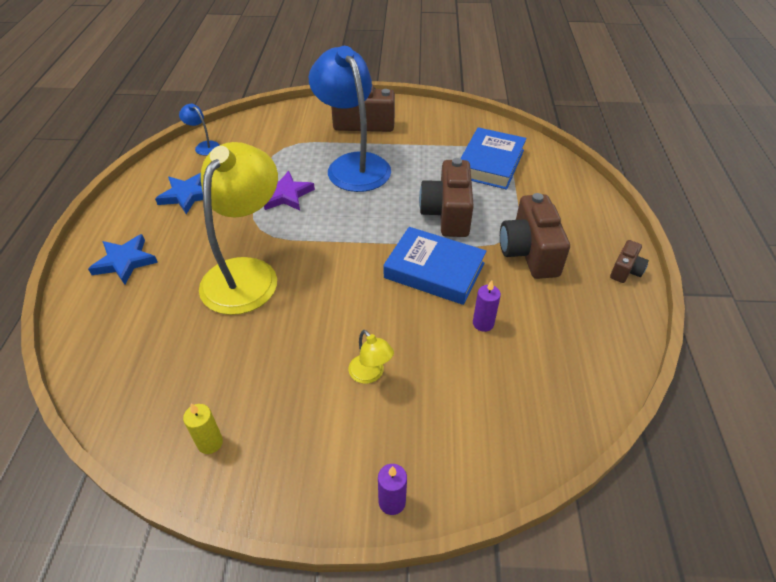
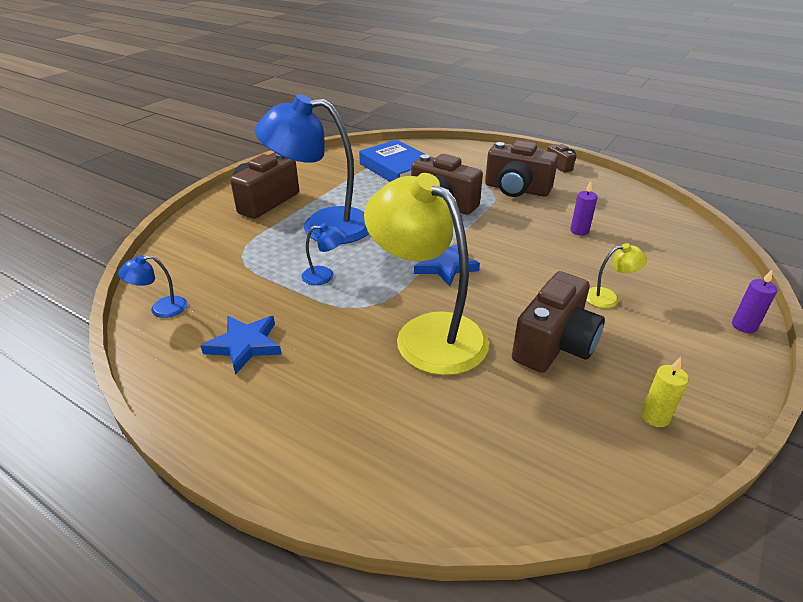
camera: 60 degrees left, 10 degrees down
(125, 261) = (322, 429): blue star -> blue star (445, 266)
(273, 353) = (554, 344): none -> brown camera
(285, 195) = (325, 276): purple star -> blue lamp
(434, 270) = (506, 232): blue book -> none

